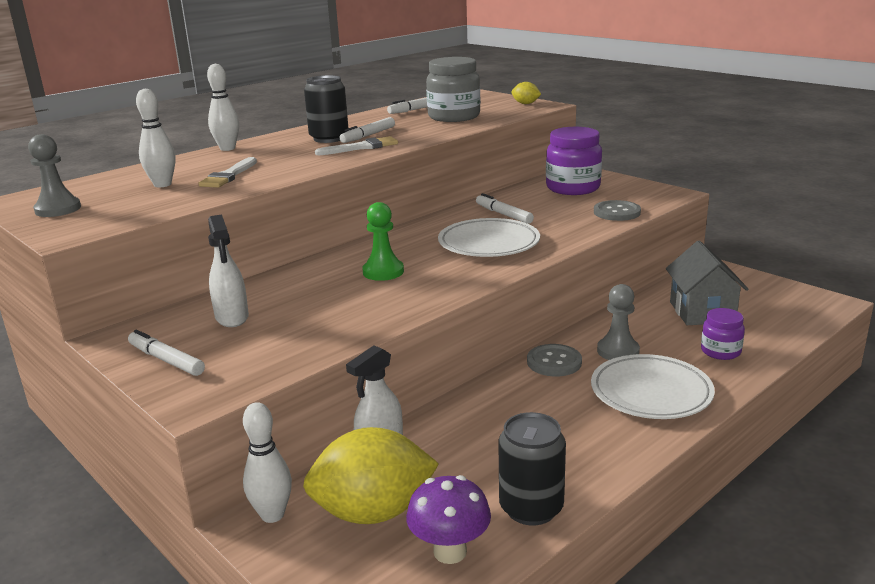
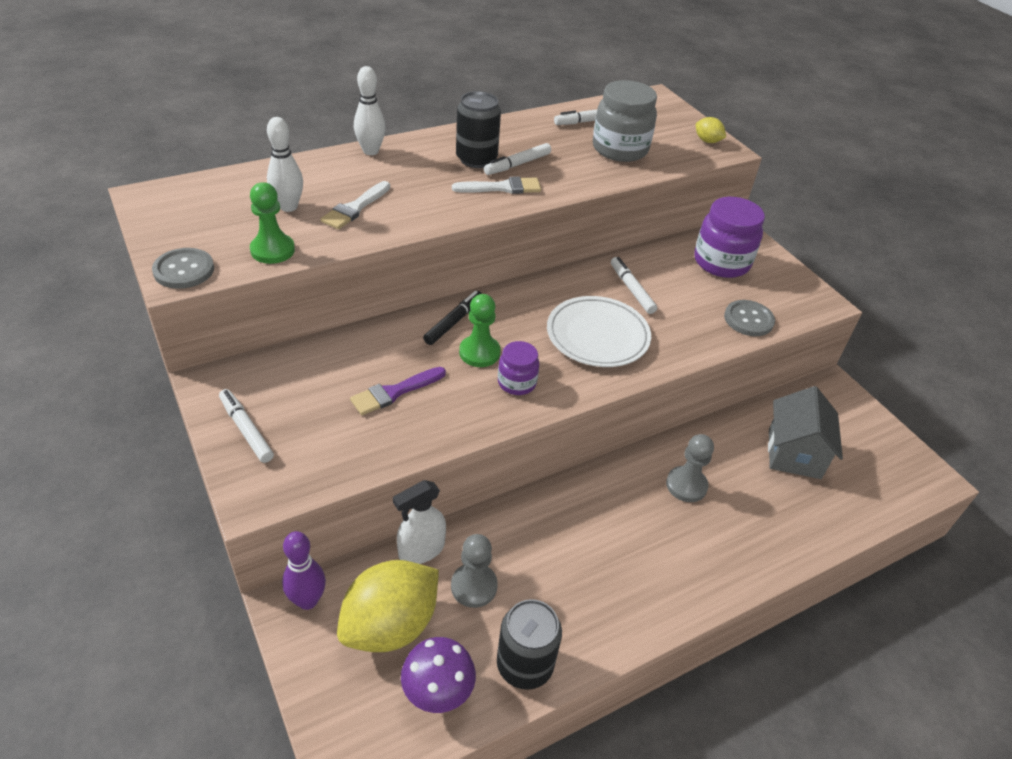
camera: 10 degrees right, 20 degrees up
(58, 209) = (182, 226): grey pawn -> grey pawn (474, 586)
(158, 207) = (272, 250): none -> green pawn
(232, 317) = (320, 383): white spray bottle -> none
(272, 515) = (307, 600): white bowling pin -> purple bowling pin
(311, 309) = (394, 392): none -> purple brush
(348, 259) = (454, 322): none -> black marker
(373, 512) = (390, 625): yellow lemon -> yellow lemon turned 45 degrees counterclockwise
(554, 362) = (619, 482): grey button -> grey button (184, 270)
(651, 392) = (693, 552): white plate -> none
(720, 351) = (786, 517): purple jar -> purple jar (517, 383)

